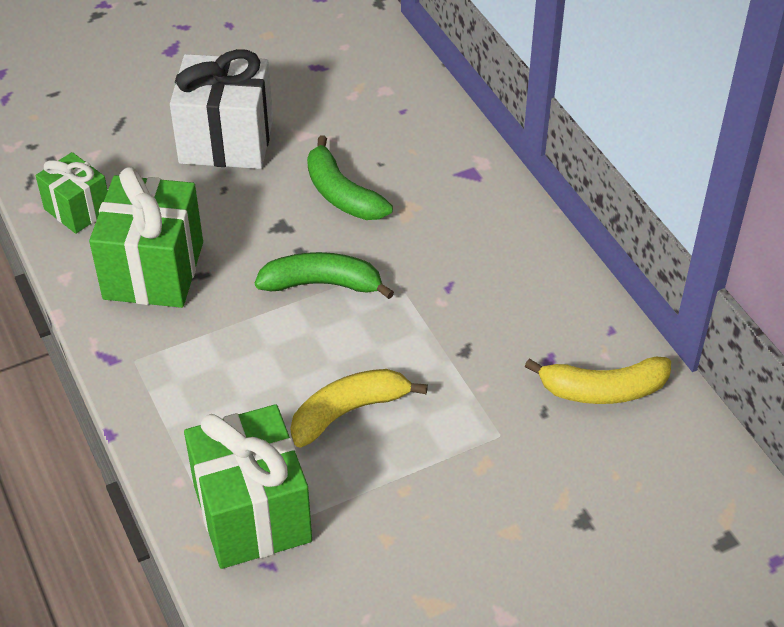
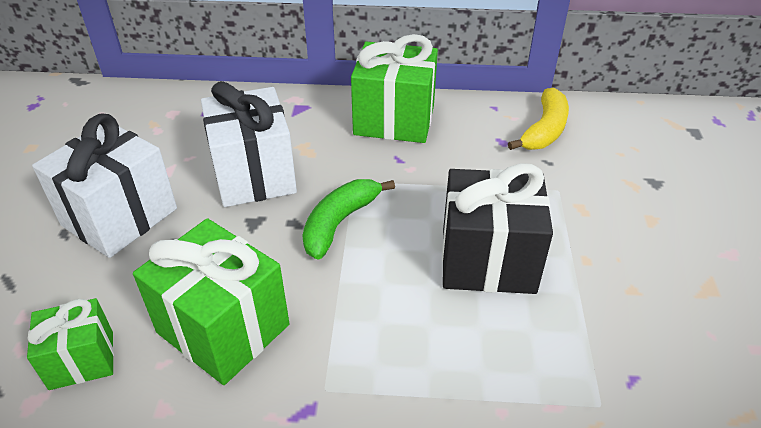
camera: 60 degrees left, 5 degrees down
(252, 513) = (568, 369): green gift -> green gift (394, 120)
(342, 194) = (254, 175): green banana -> white gift
(348, 412) = (488, 260): yellow banana -> black gift

